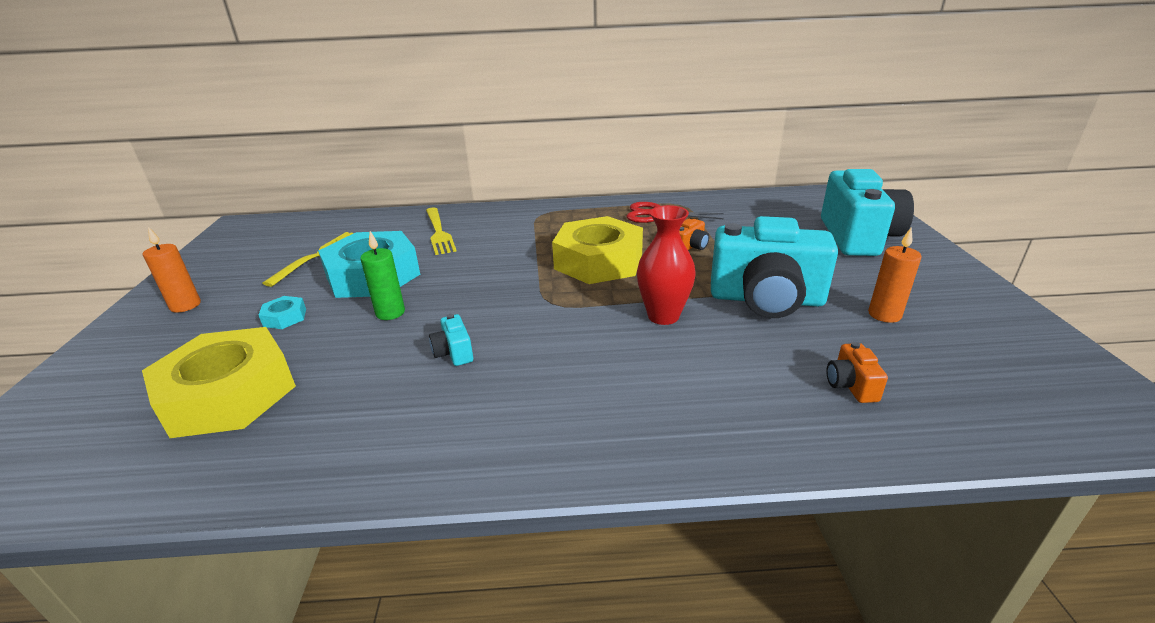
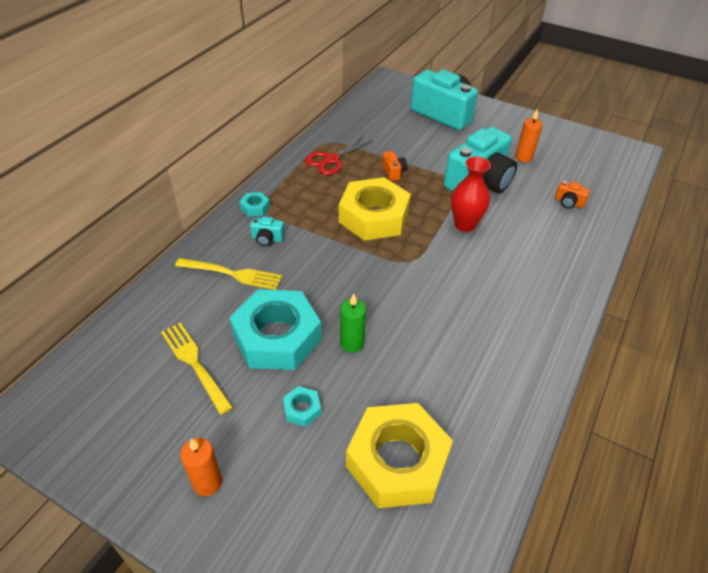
camera: 60 degrees left, 15 degrees up
(454, 352) = (434, 327): turquoise camera -> turquoise camera (267, 239)
(536, 211) = (255, 207): none -> turquoise nut

